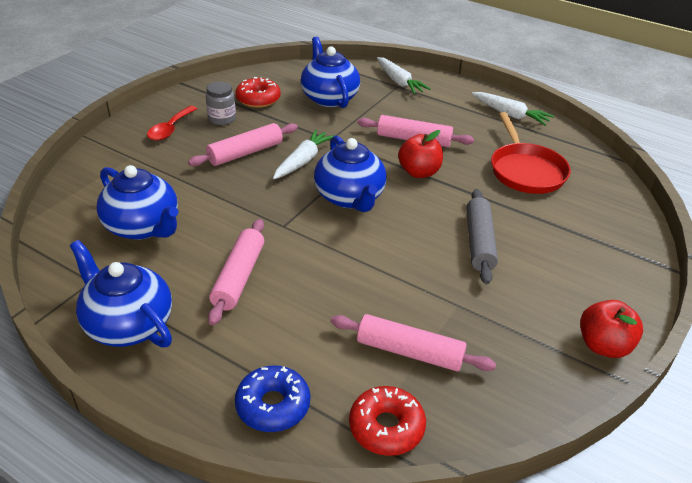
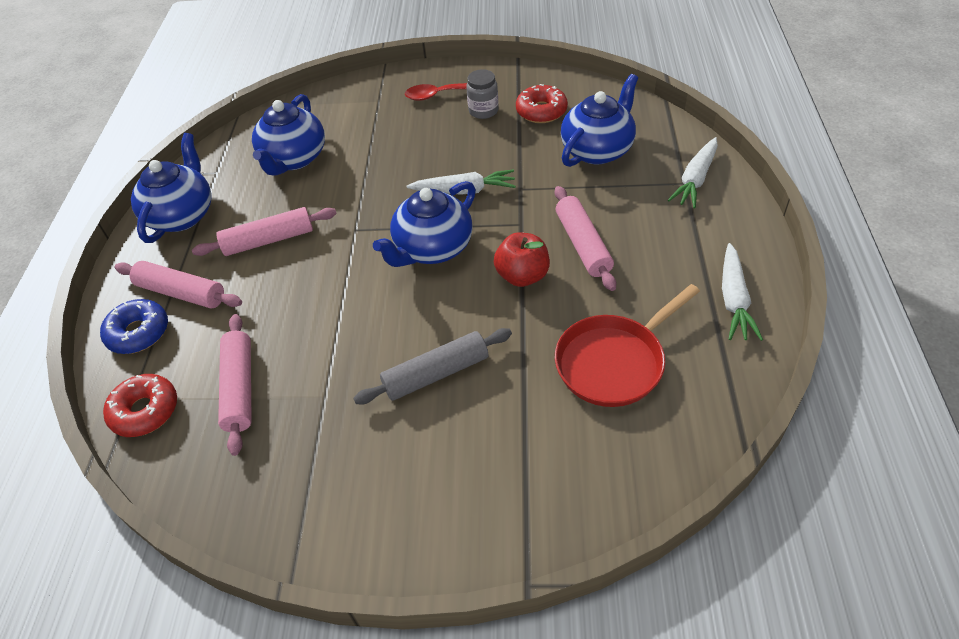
camera: 65 degrees right, 10 degrees up
(245, 153) = (443, 152): pink rolling pin -> pink rolling pin (181, 293)
(603, 345) = (334, 543): red apple -> none

